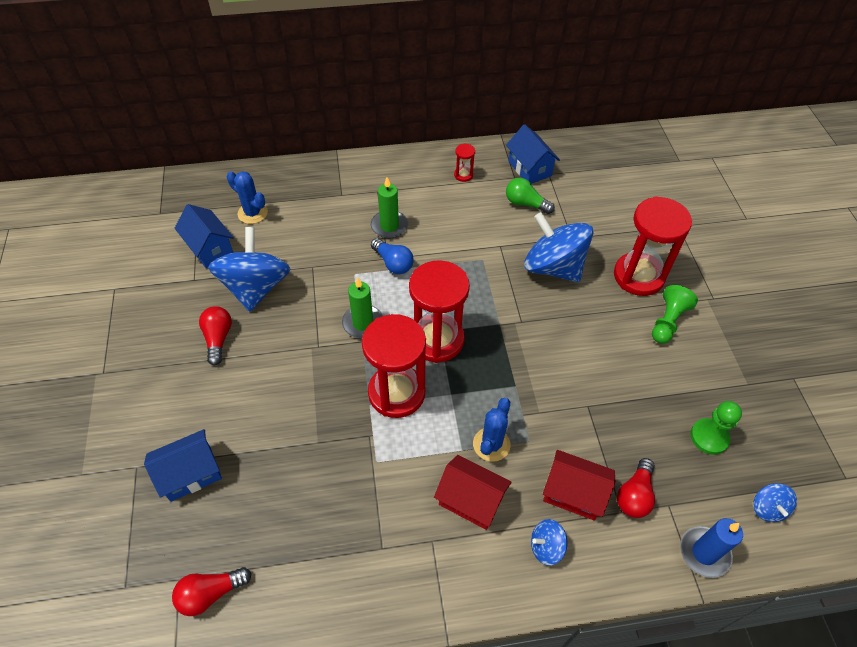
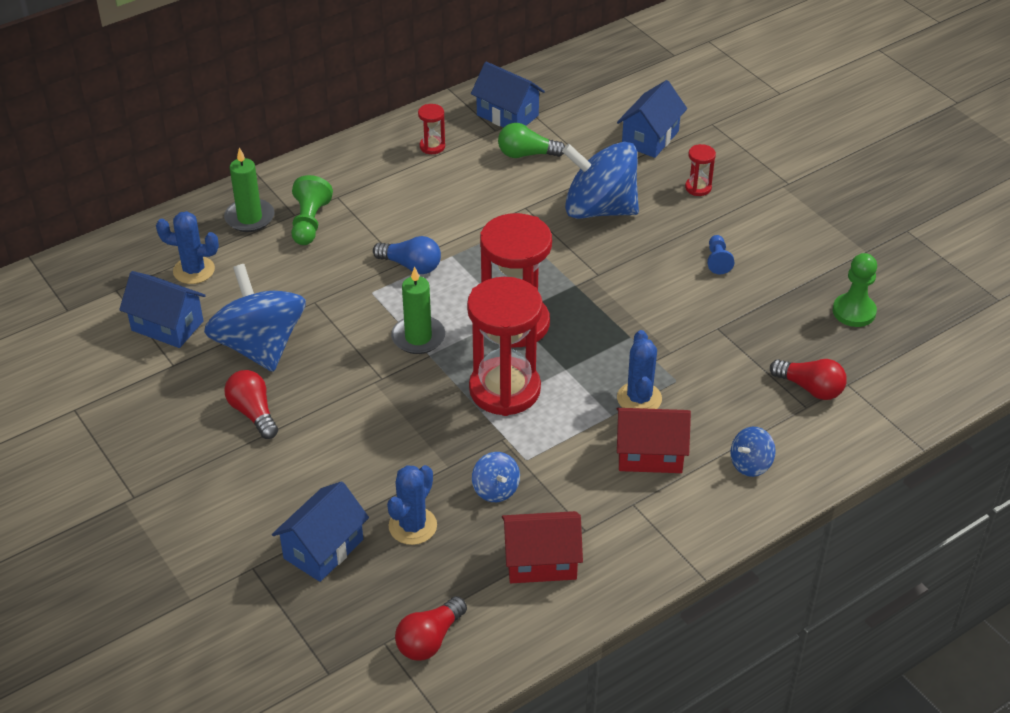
camera: 25 degrees left, 10 degrees down
(262, 483) = (412, 526): none -> blue cactus
(389, 226) = (379, 229): green candle -> green candle (249, 218)
(573, 493) = (749, 409): red house -> red house (541, 561)
(620, 345) = (717, 261): none -> blue pawn
(624, 222) = (650, 138): none -> blue house
(634, 495) = (810, 388): red light bulb -> red light bulb turned 60 degrees counterclockwise
(638, 276) = (698, 188): red hourglass -> red hourglass, size x0.42
(667, 321) = (754, 221): green pawn -> green pawn (309, 223)
(704, 553) = (902, 410): blue candle -> none
(767, 508) = (941, 351): blue spinning top -> blue spinning top (496, 489)

